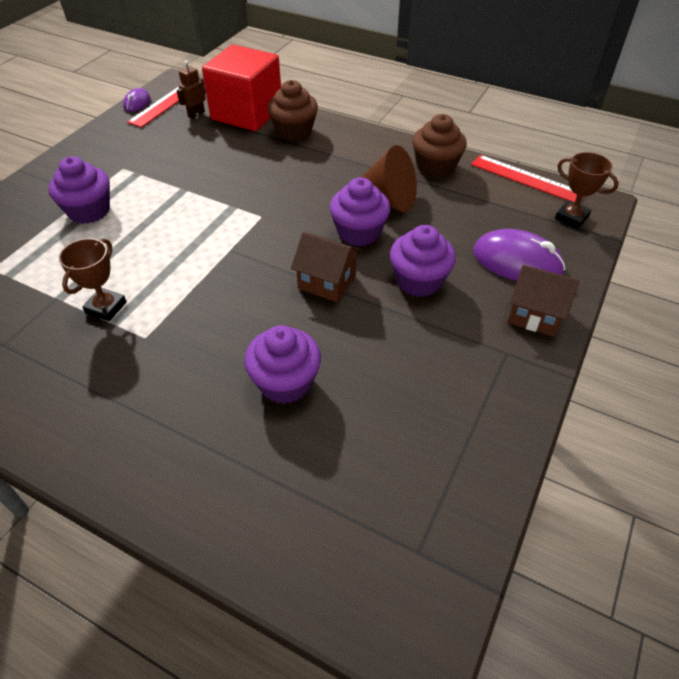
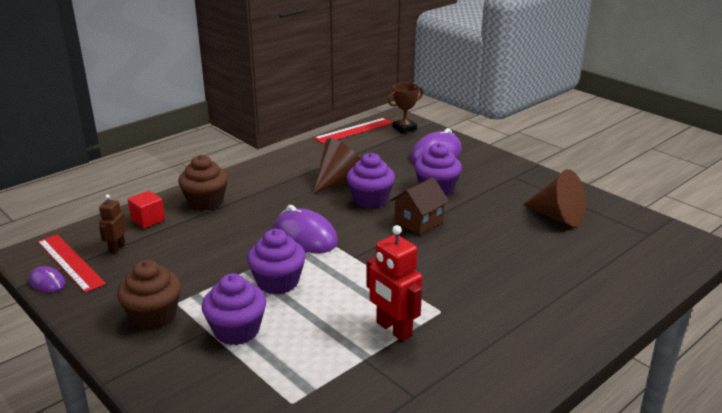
camera: 70 degrees left, 20 degrees down
(106, 307) = (393, 329): brown trophy -> red robot
(196, 114) = (117, 247): brown robot -> brown robot turned 45 degrees clockwise
(247, 113) = (148, 220): red cube -> red cube, size x0.44
(258, 207) = (305, 236): none -> purple mouse
(285, 382) = (512, 255): purple cupcake -> purple cupcake (278, 282)
(413, 420) = (558, 216): none -> brown cone
(435, 167) = (313, 156): brown cupcake -> brown cupcake (153, 316)
(535, 314) = (486, 161): brown house -> none

